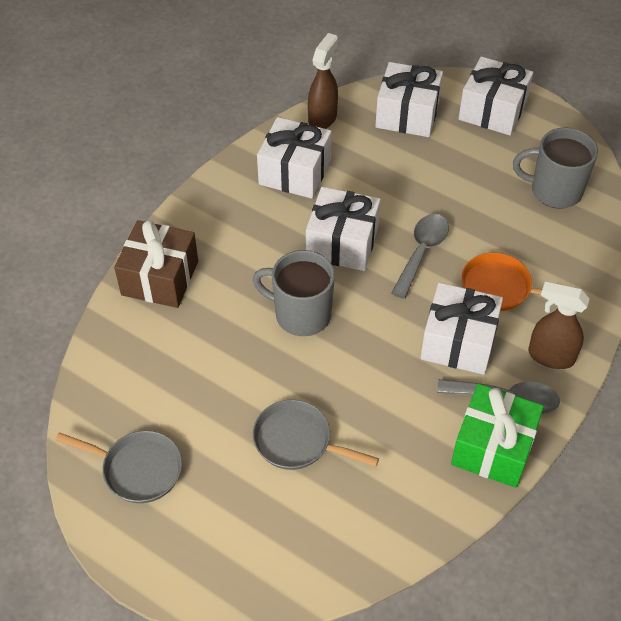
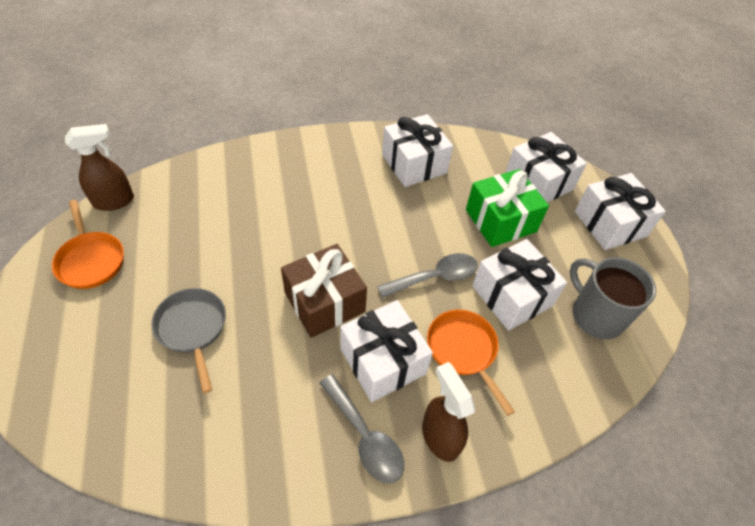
camera: 40 degrees right, 0 degrees up
(137, 469) = (91, 260): grey pan -> orange pan
(160, 278) = (254, 164): brown gift -> brown gift (324, 302)
(301, 314) = (303, 251): grey mug -> none
(322, 118) = (474, 145): brown spray bottle -> brown spray bottle (114, 201)
(342, 243) = (388, 228): white gift -> white gift (512, 296)
(493, 447) = (307, 464): green gift -> green gift (500, 220)

